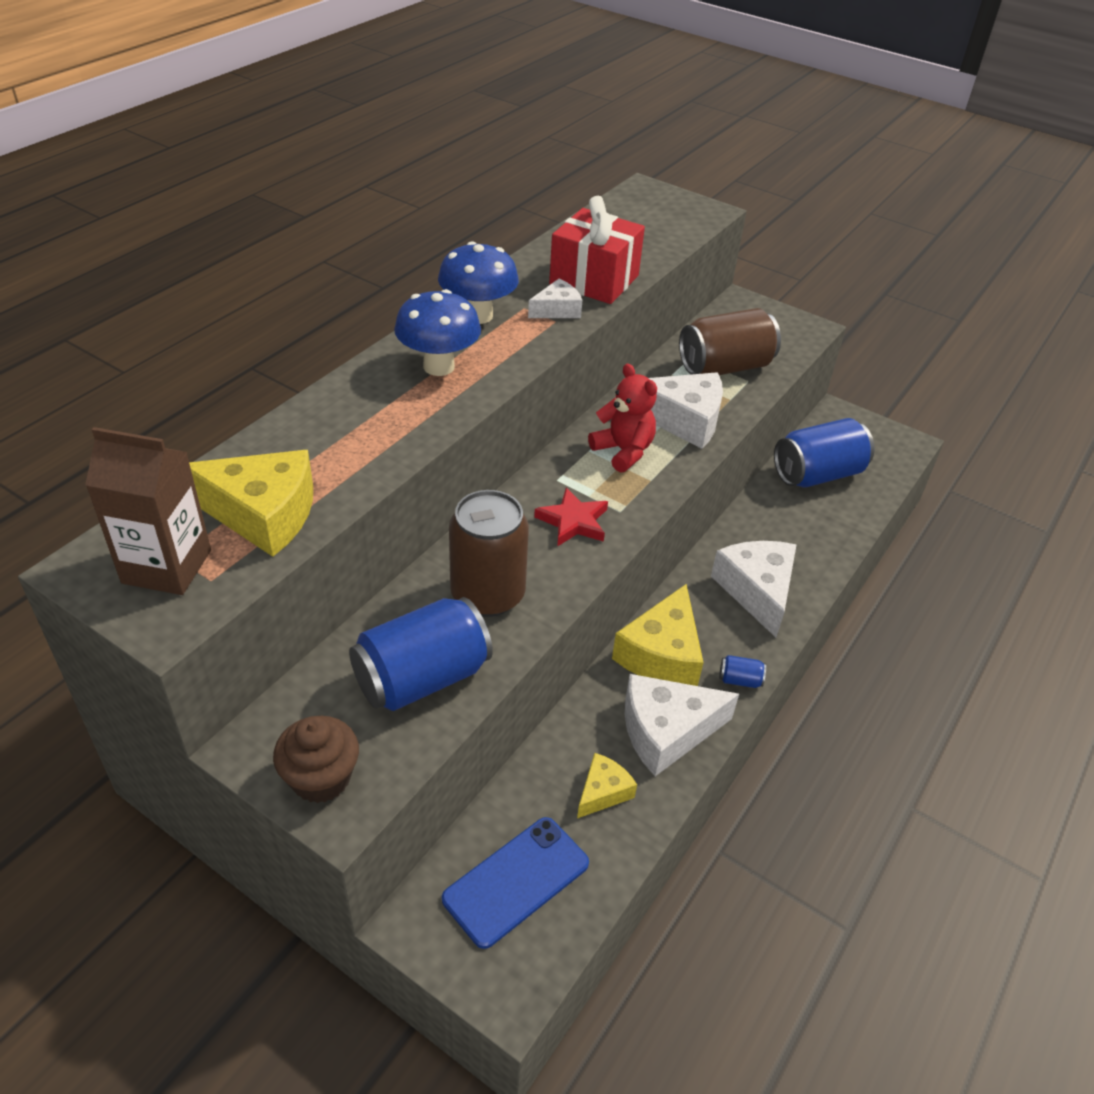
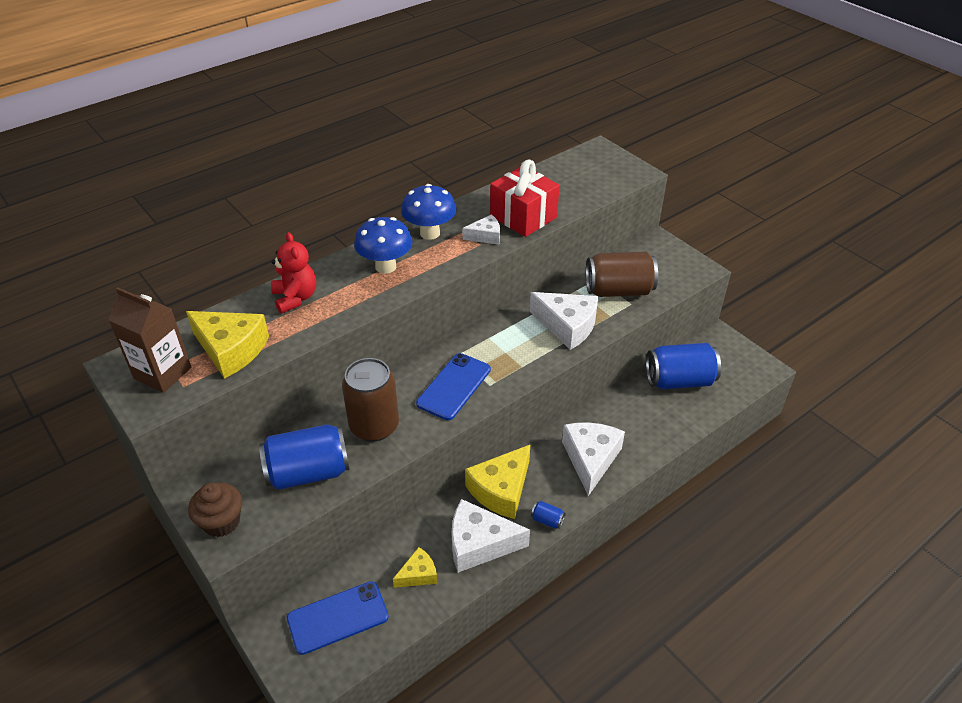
camera: 20 degrees right, 0 degrees up
(573, 521) = (454, 386): red star -> blue phone
(623, 451) = (513, 342): red teddy bear -> red teddy bear (295, 298)

